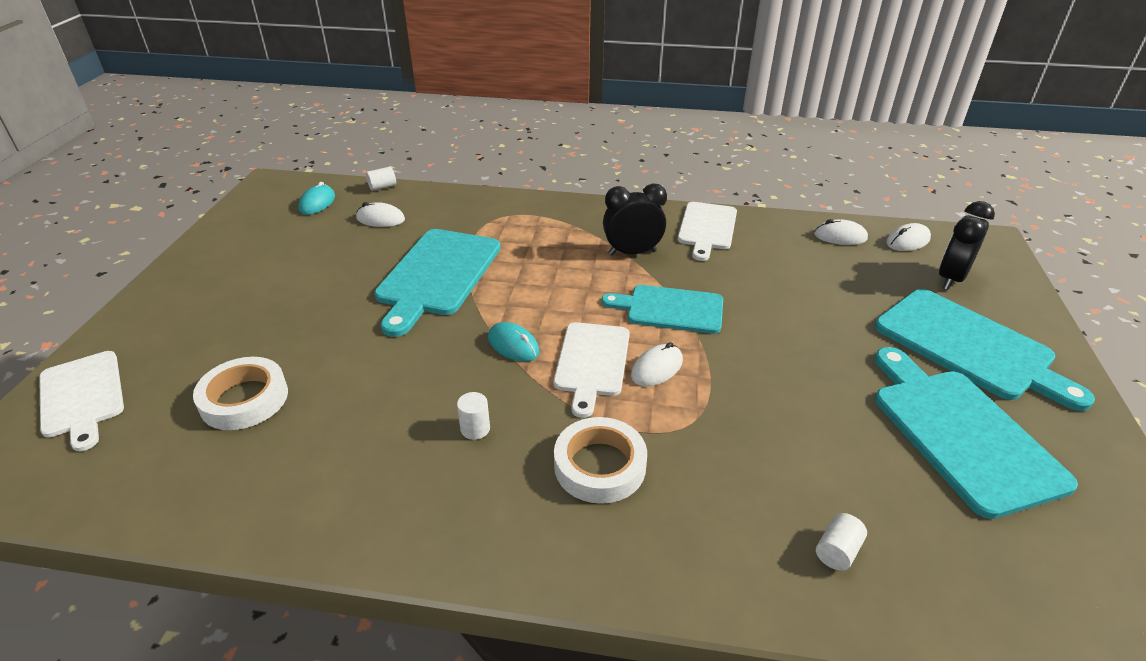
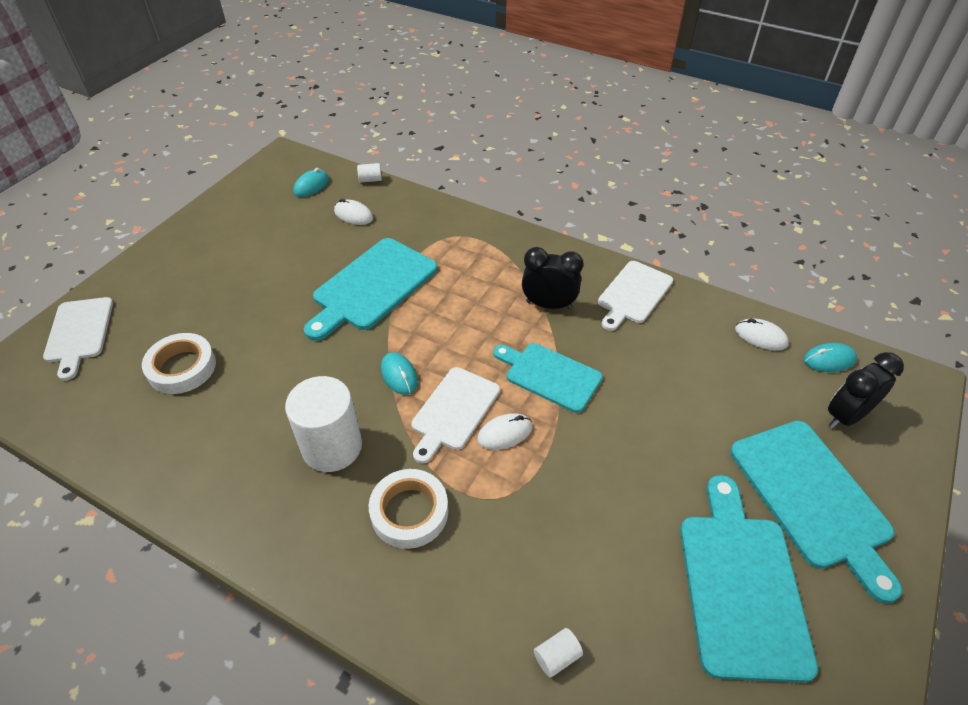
camera: 20 degrees right, 10 degrees up
(475, 429) = (332, 447): white cylinder -> white cylinder, size x2.46
(908, 241) = (829, 360): white mouse -> turquoise mouse

